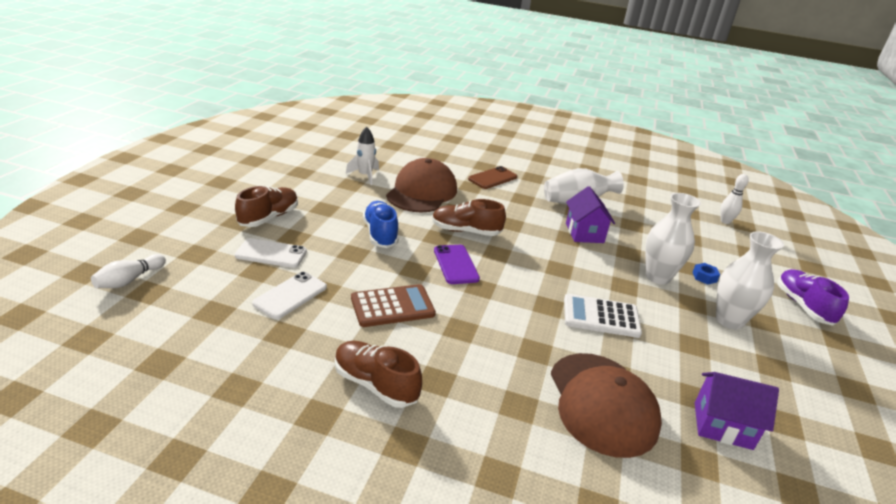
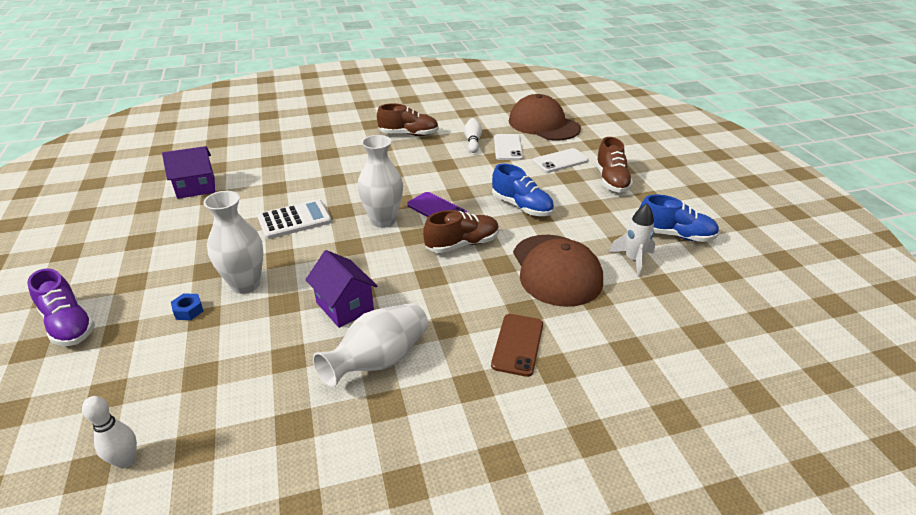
camera: 150 degrees right, 5 degrees up
(129, 280) = (592, 121): white bowling pin -> white bowling pin (473, 141)
(311, 173) = (675, 235): none -> blue shoe
(392, 306) = (445, 166): brown calculator -> none
(602, 403) = (278, 171): brown cap -> brown cap (543, 124)
(729, 320) = (170, 267): white vase -> white vase (383, 220)

